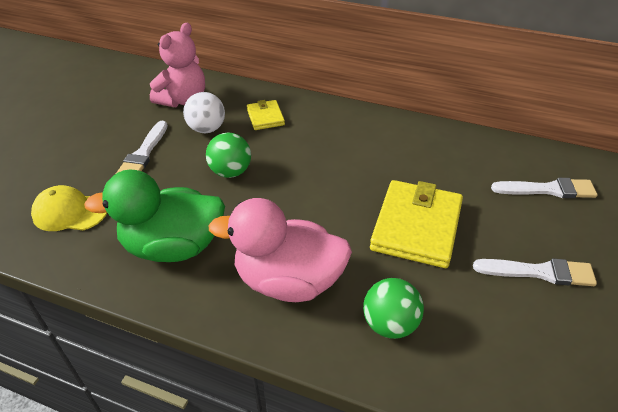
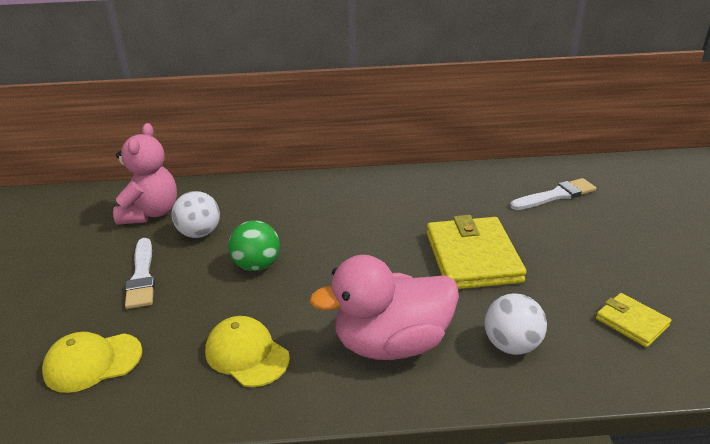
camera: 25 degrees left, 10 degrees down
(174, 247) = (247, 354): green duck -> yellow cap
(265, 117) = (256, 206): yellow wallet -> yellow wallet (631, 322)
(390, 324) = (511, 345): green ball -> white ball
(539, 272) = (597, 260): white brush -> none

